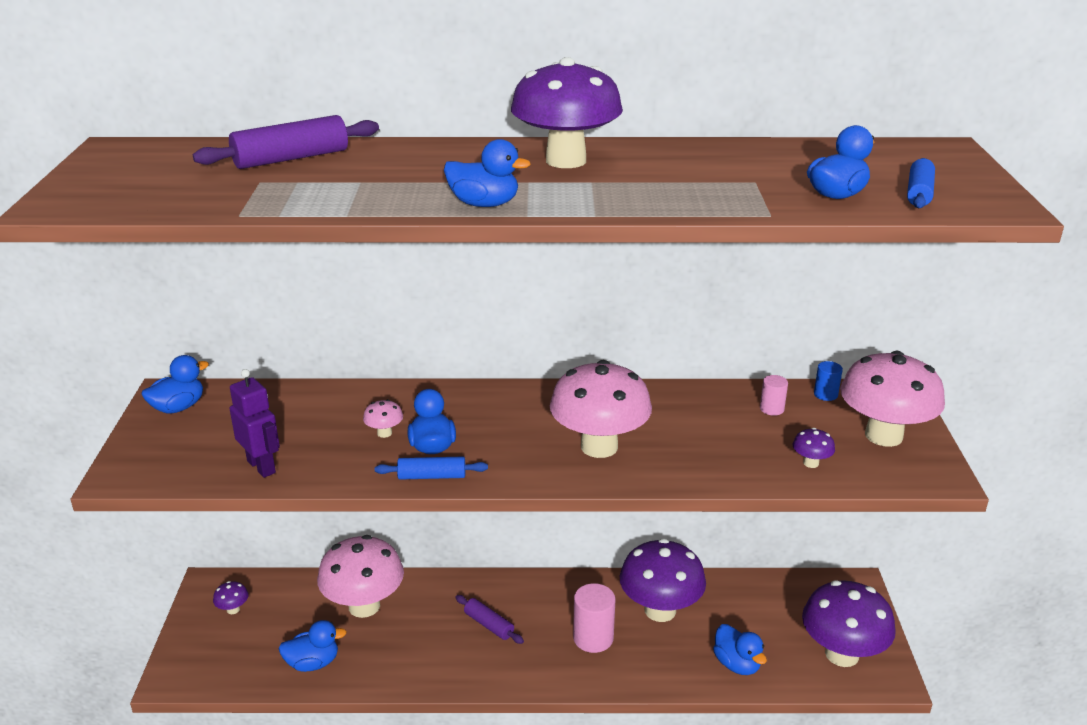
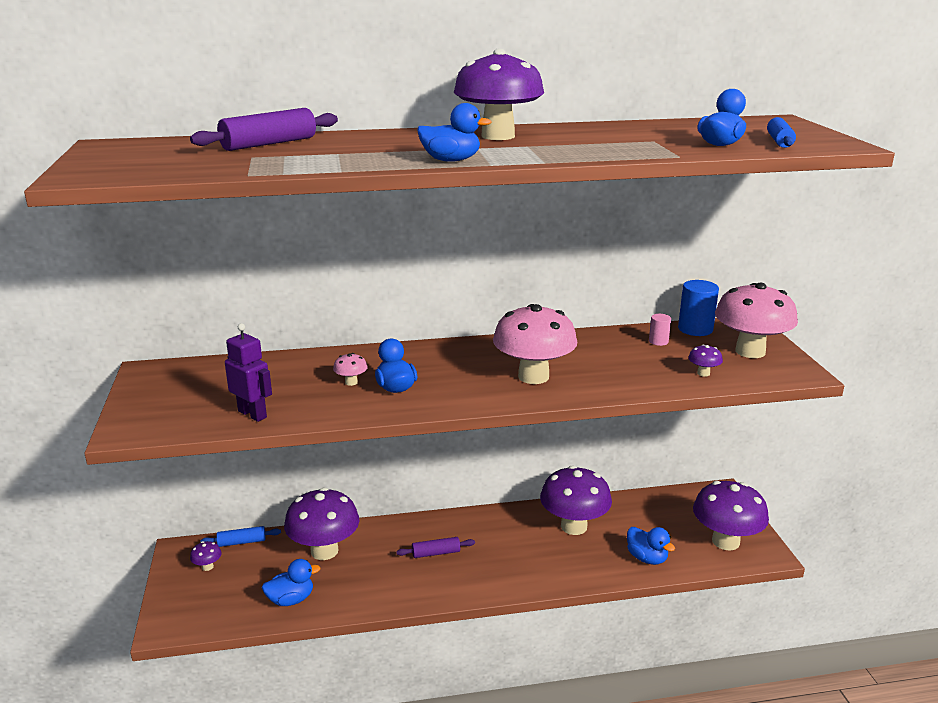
camera: 10 degrees left, 5 degrees down
(178, 407) = (161, 379): blue duck -> none
(364, 606) = (324, 551): pink mushroom -> purple mushroom
(432, 476) = (403, 408): blue rolling pin -> blue rolling pin (242, 542)
(489, 625) = (436, 553): purple rolling pin -> purple rolling pin turned 45 degrees counterclockwise
(593, 638) = (525, 553): pink cylinder -> none
(825, 394) = (695, 329): blue cylinder -> blue cylinder, size x1.81

